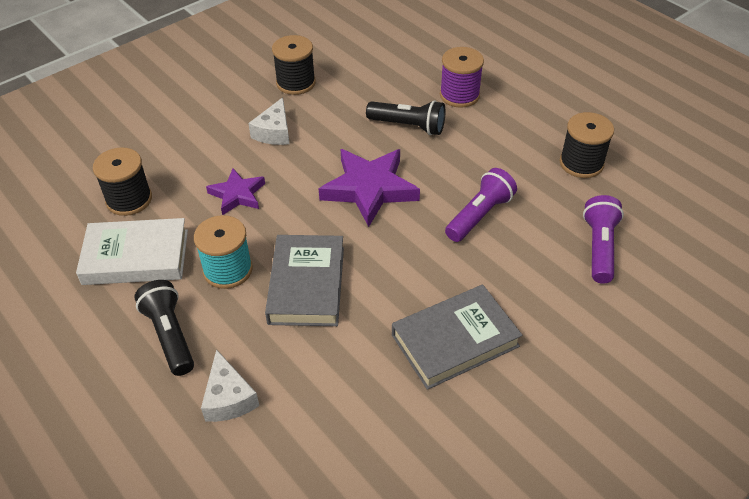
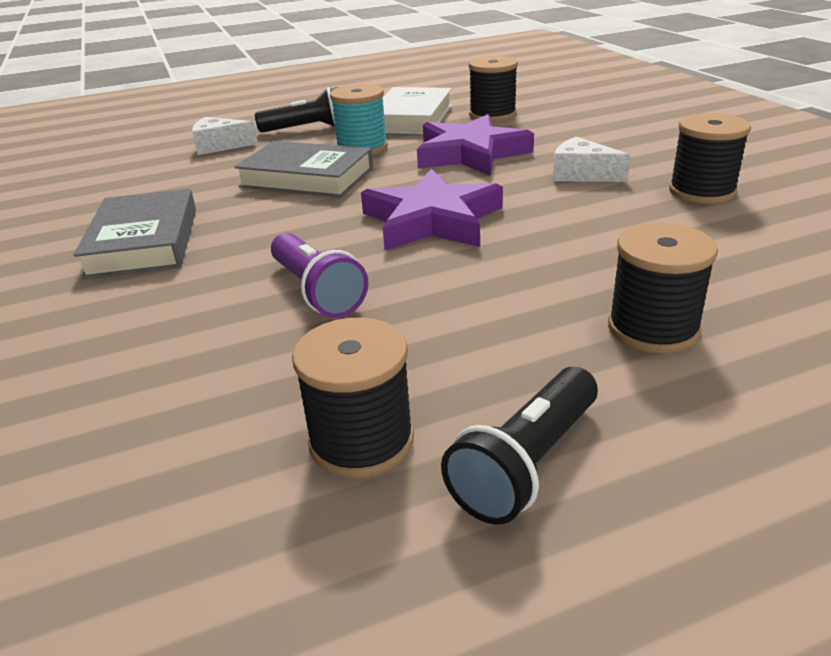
camera: 110 degrees right, 15 degrees down
(237, 194) = (470, 153): purple star -> purple star, size x1.70
(408, 126) = (565, 264): black flashlight -> black flashlight (527, 464)
(459, 95) = (653, 329): purple spool -> black spool
(599, 248) = (142, 393): purple flashlight -> none

